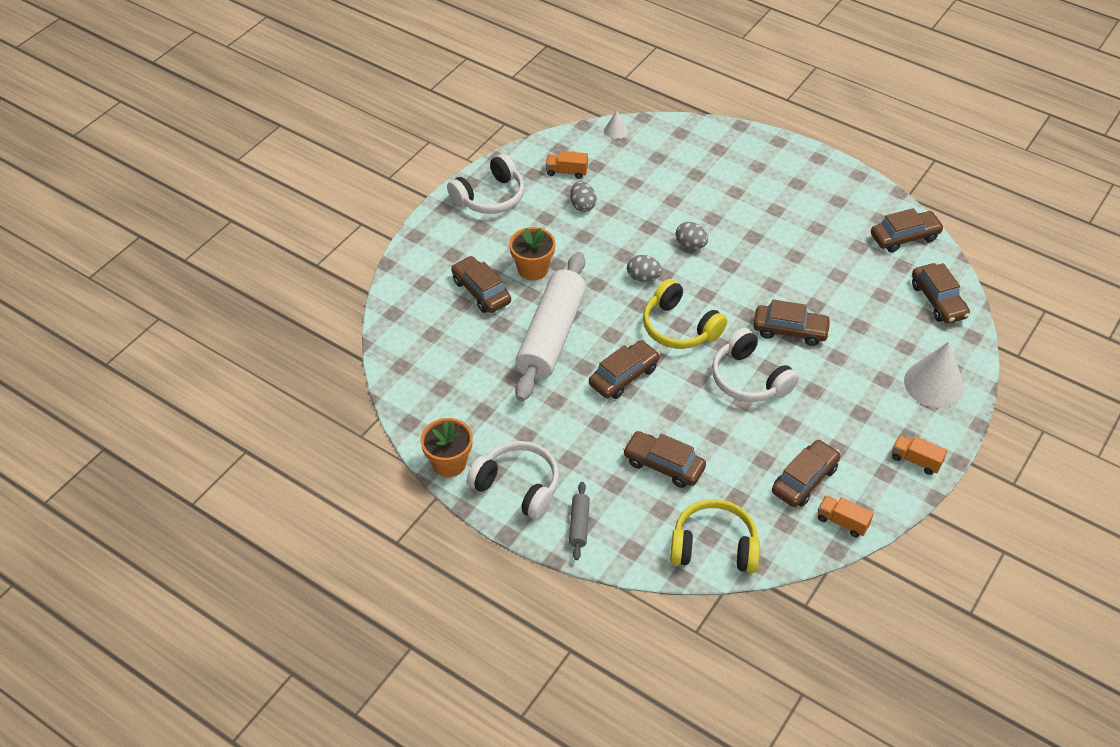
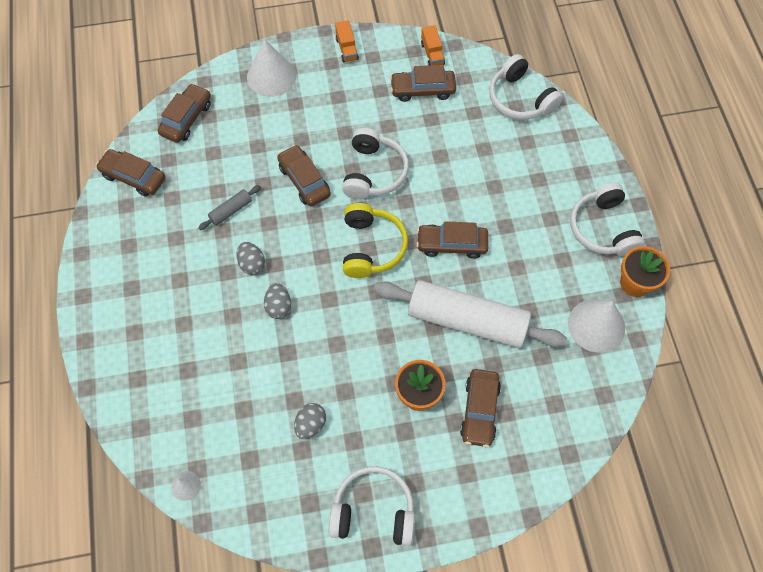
camera: 135 degrees left, 15 degrees up
(451, 407) = (596, 325): none -> white cone
(552, 336) = (467, 320): white rolling pin -> white rolling pin turned 45 degrees clockwise
(566, 172) = (281, 477): orange truck -> none
(579, 525) = (587, 173): grey rolling pin -> grey rolling pin (231, 210)
(643, 278) = (347, 310): grey egg -> grey egg (252, 264)
(663, 465) = (495, 165): brown car -> none
(714, 546) = (520, 99): yellow headphones -> white headphones

